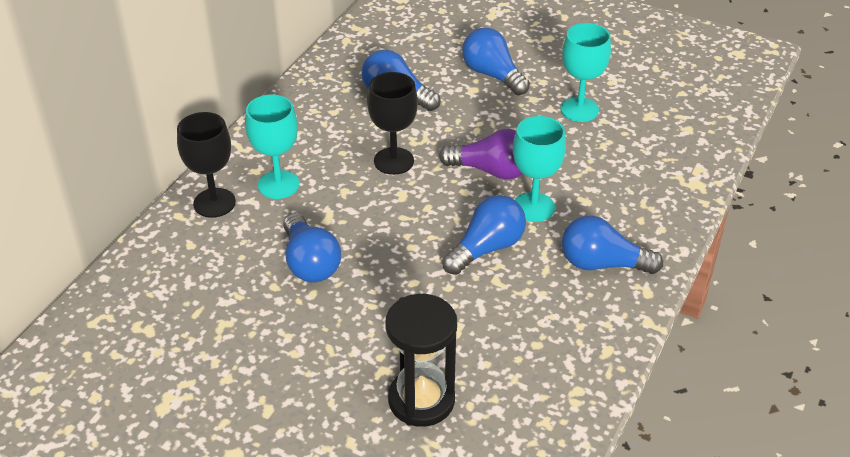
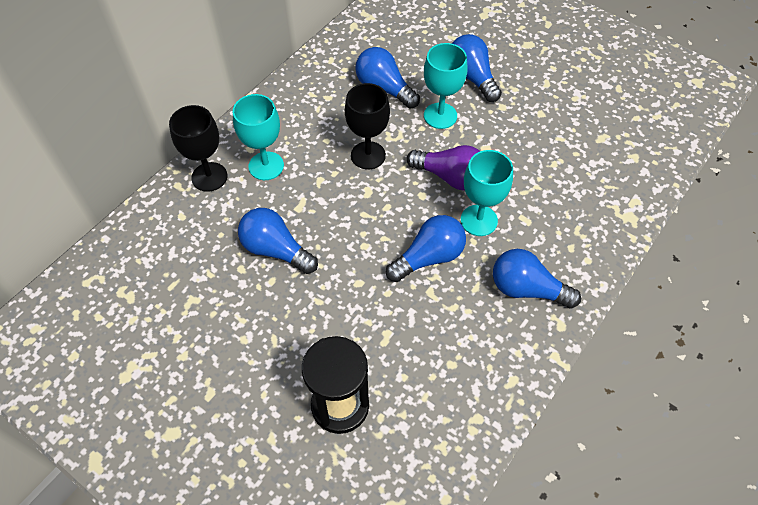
camera: 10 degrees right, 15 degrees up
(310, 263) = (276, 250): blue light bulb -> blue light bulb turned 135 degrees clockwise
(579, 109) = (541, 123): turquoise goblet -> turquoise goblet (440, 116)

